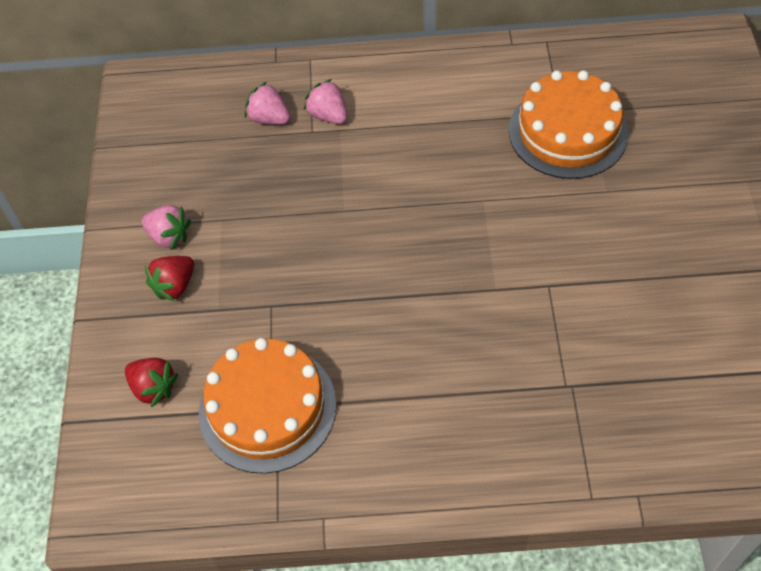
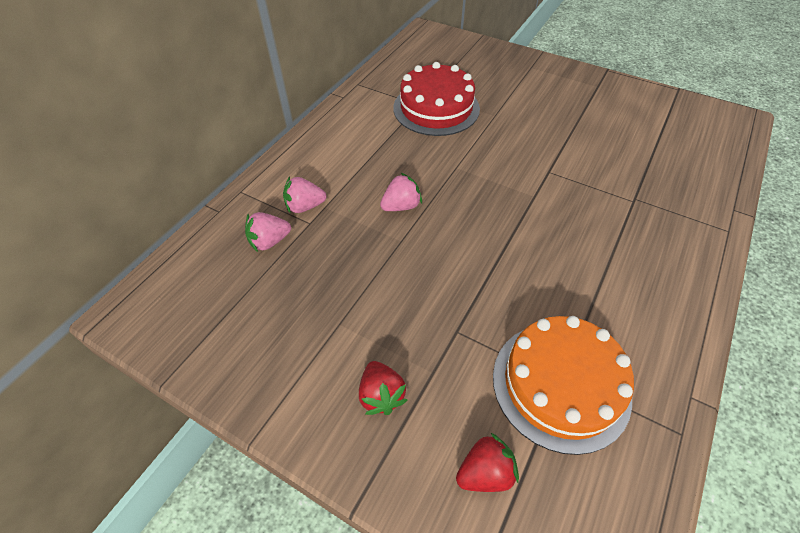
camera: 60 degrees left, 5 degrees down
(169, 236) = (322, 372): pink strawberry -> pink strawberry (401, 206)
(568, 132) = (436, 108): orange cake -> red cake

